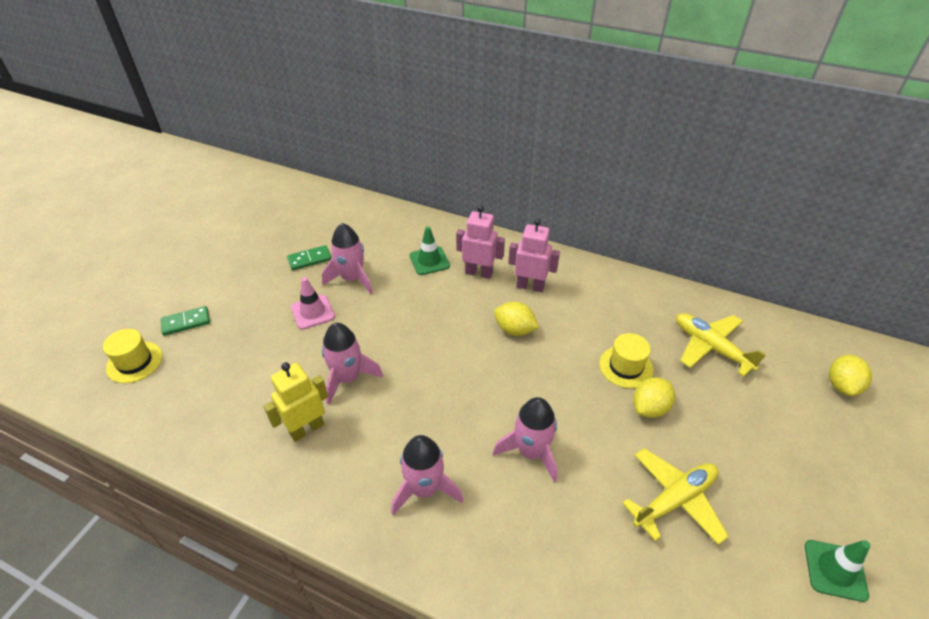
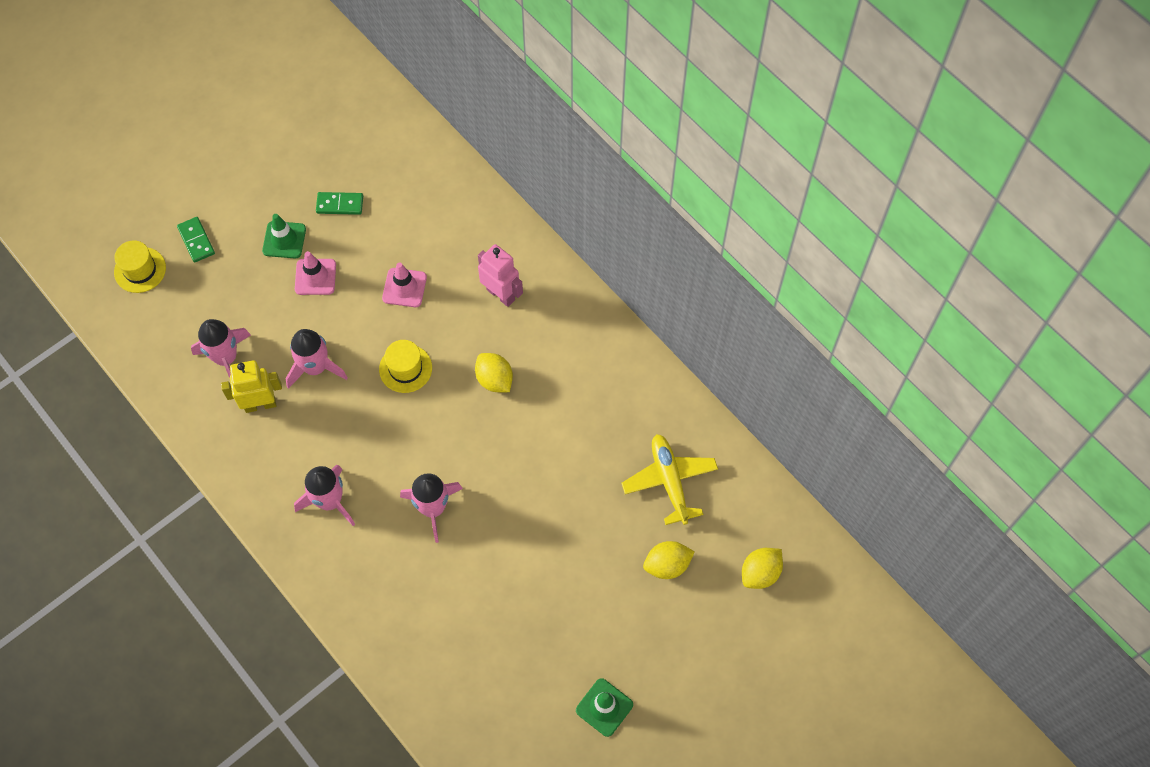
camera: 25 degrees right, 20 degrees up
(186, 322) = (196, 241): green domino -> green domino turned 60 degrees clockwise
(352, 279) = (370, 249): pink rocket -> pink rocket (226, 358)
(396, 294) = (404, 288): none -> pink traffic cone
(429, 261) = (459, 257): green traffic cone -> green traffic cone (284, 240)
(530, 286) = (542, 333): pink robot -> none
(626, 367) = (572, 465): yellow hat -> yellow hat (405, 368)
(650, 408) = (563, 515): yellow lemon -> yellow lemon (667, 565)
(674, 500) = (522, 601): yellow plane -> none

